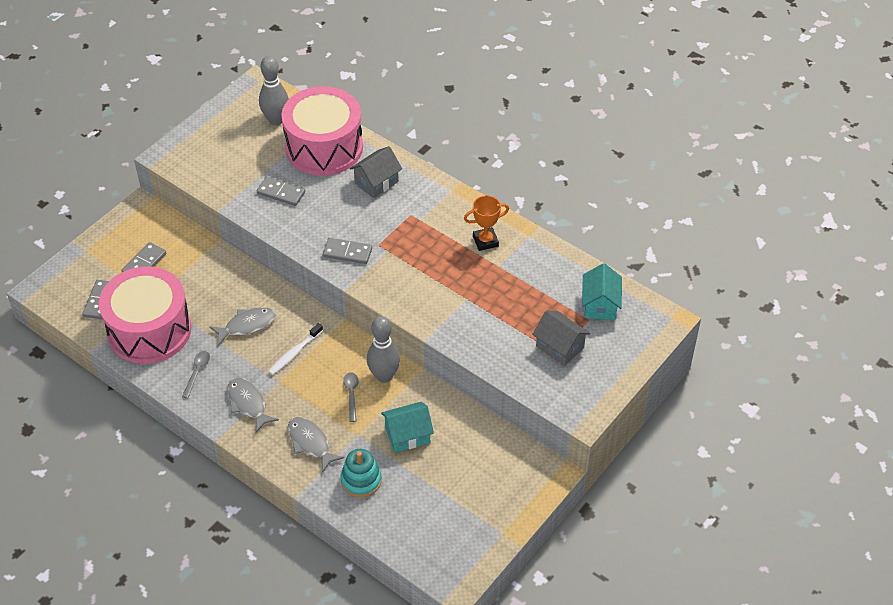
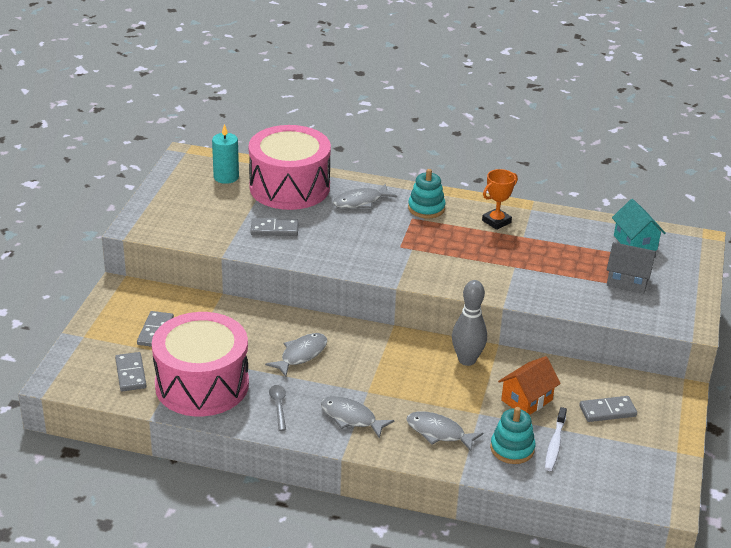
camera: 25 degrees left, 15 degrees down
(276, 120) = (226, 177): grey bowling pin -> turquoise candle
(294, 353) = (366, 364): white toothbrush -> white toothbrush (555, 444)
(347, 252) = (376, 259): grey domino -> grey domino (607, 411)
(351, 394) = (448, 383): grey spoon -> none
(376, 182) = (360, 202): grey house -> grey fish
(407, 435) = (526, 400): turquoise house -> orange house
(431, 207) = (426, 208): none -> turquoise stacking toy

